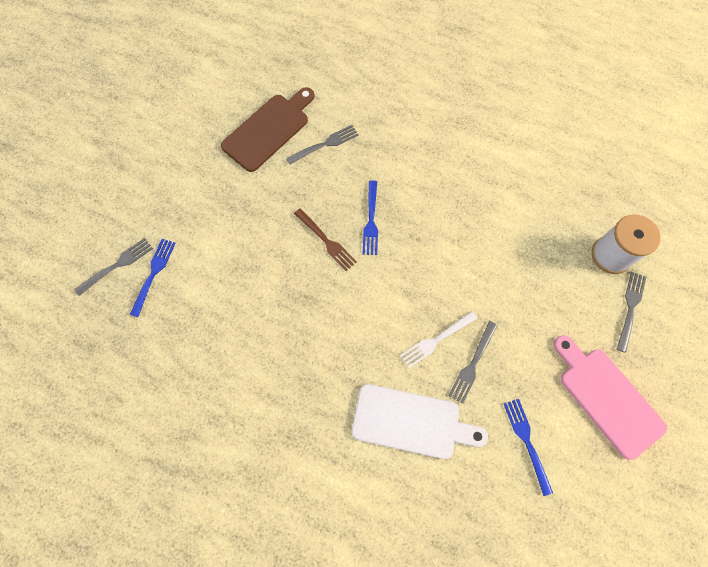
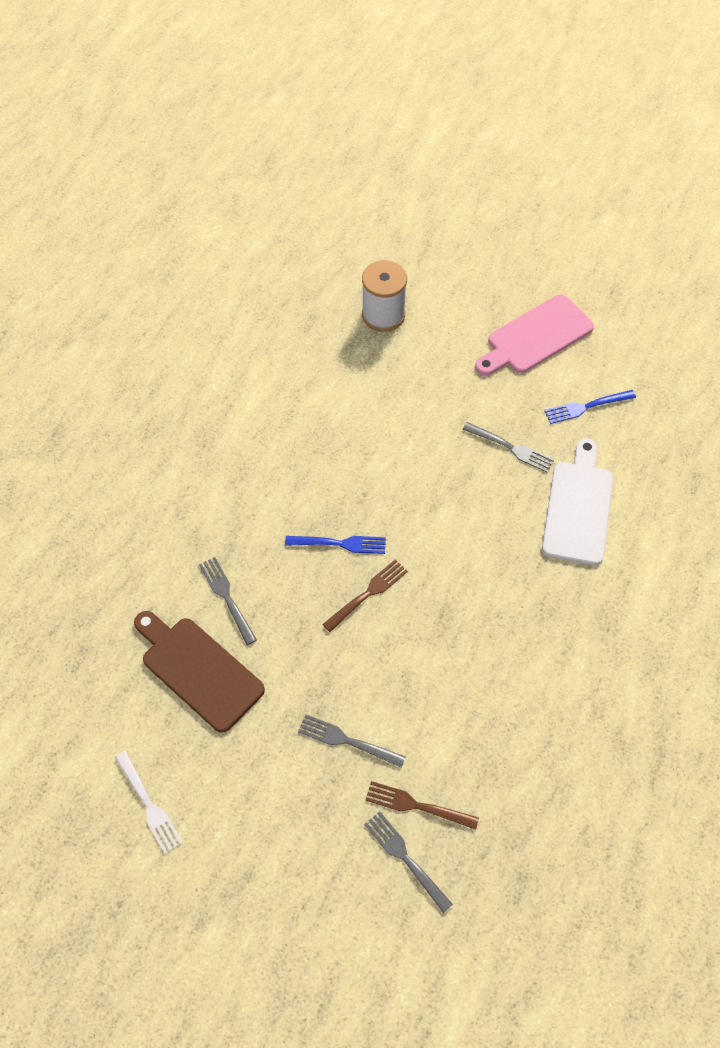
camera: 90 degrees left, 10 degrees down
(154, 273) = (416, 805): blue fork -> brown fork
(435, 340) = (487, 481): white fork -> white fork (149, 805)
(630, 308) = (441, 306): grey fork -> grey fork (347, 740)

